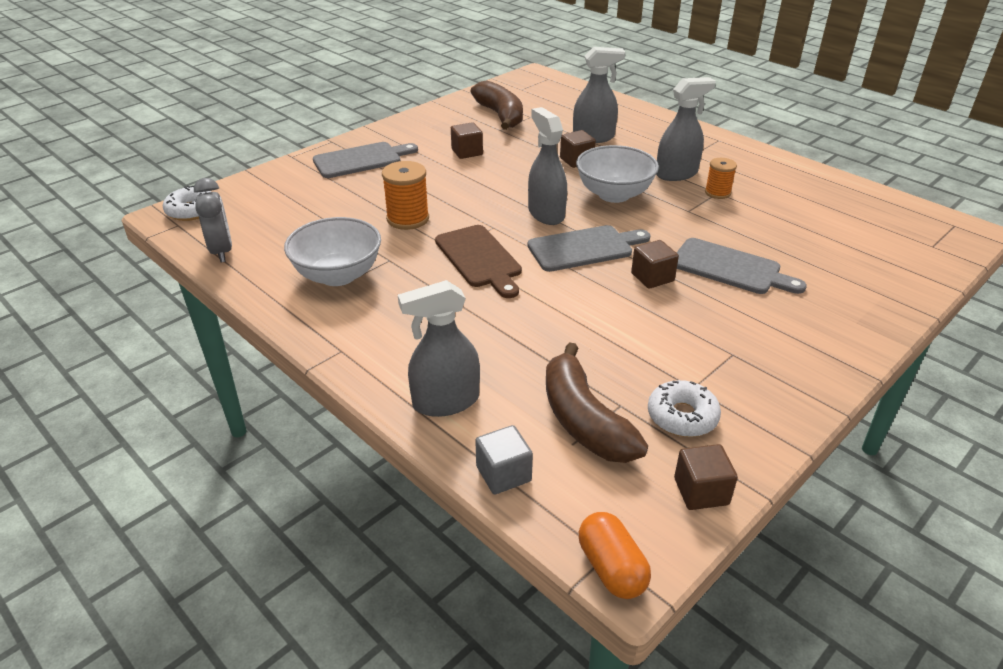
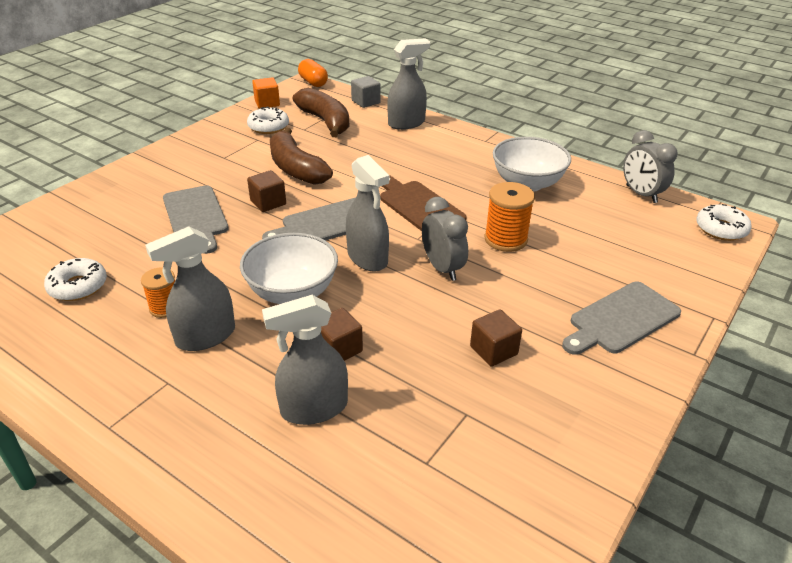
camera: 170 degrees right, 0 degrees up
(480, 201) = (442, 268): none -> grey clock
(500, 115) = (480, 459): brown banana -> brown banana (296, 168)
(701, 491) = (267, 103): brown cube -> orange cube
(730, 268) = (196, 216): grey cutting board -> grey cutting board turned 135 degrees counterclockwise
(804, 213) = (78, 286): none -> white donut

